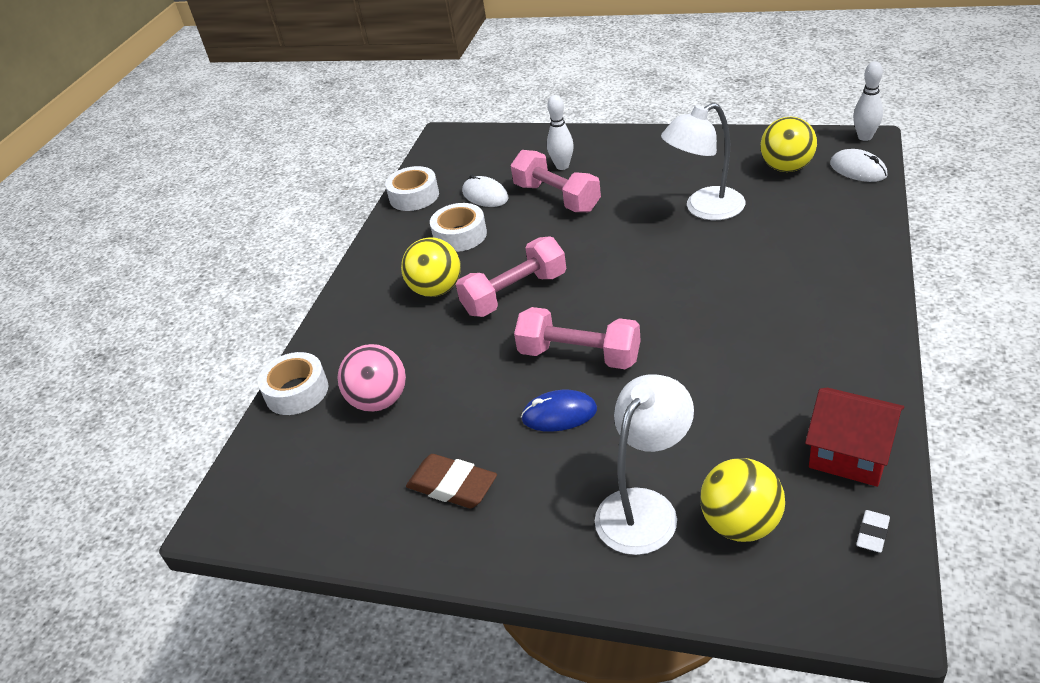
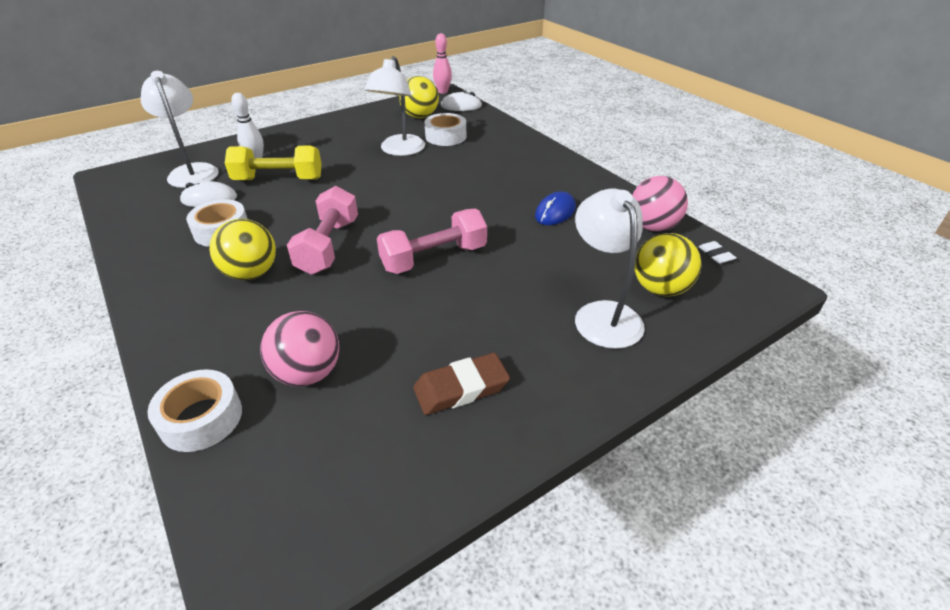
camera: 55 degrees left, 0 degrees up
(414, 196) = (132, 223): white tape -> white tape (445, 136)
(504, 157) = (192, 171): none -> white lamp
(556, 197) = (278, 179): pink dumbbell -> yellow dumbbell
(559, 414) = (471, 297): blue mouse -> blue mouse (555, 212)
(850, 454) = (652, 227): red house -> pink ball
(865, 137) = (443, 91): white bowling pin -> pink bowling pin

